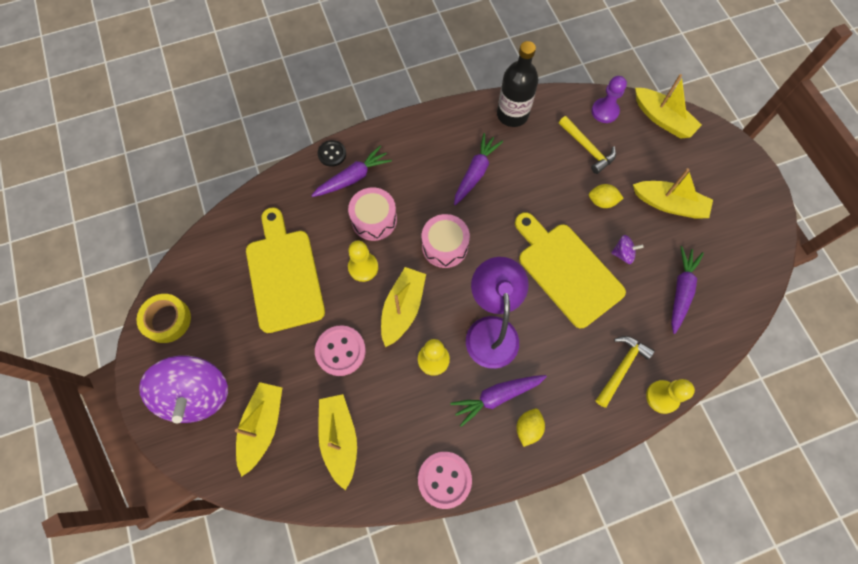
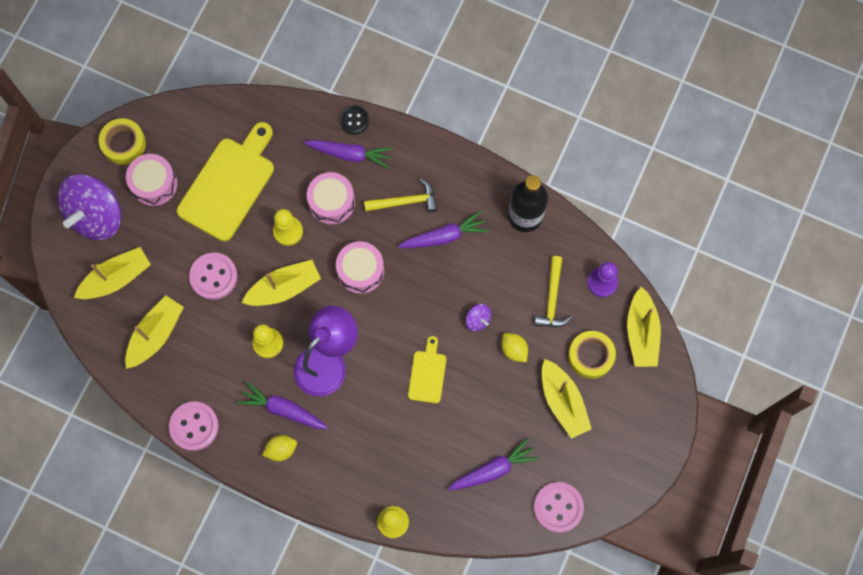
camera: 45 degrees right, 5 degrees up
(223, 327) = (154, 184): none -> pink drum
(566, 271) = (427, 374): yellow cutting board -> yellow cutting board, size x0.51
(621, 368) = (387, 476): yellow hammer -> yellow hammer (405, 201)
(623, 254) = (483, 402): purple spinning top -> purple spinning top (478, 320)
(651, 160) = (590, 356): none -> yellow tape
(747, 274) = (558, 507): none -> pink button

